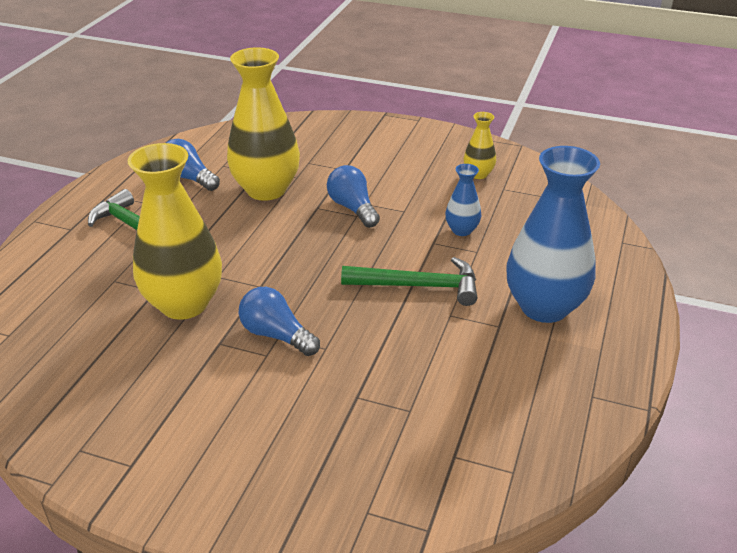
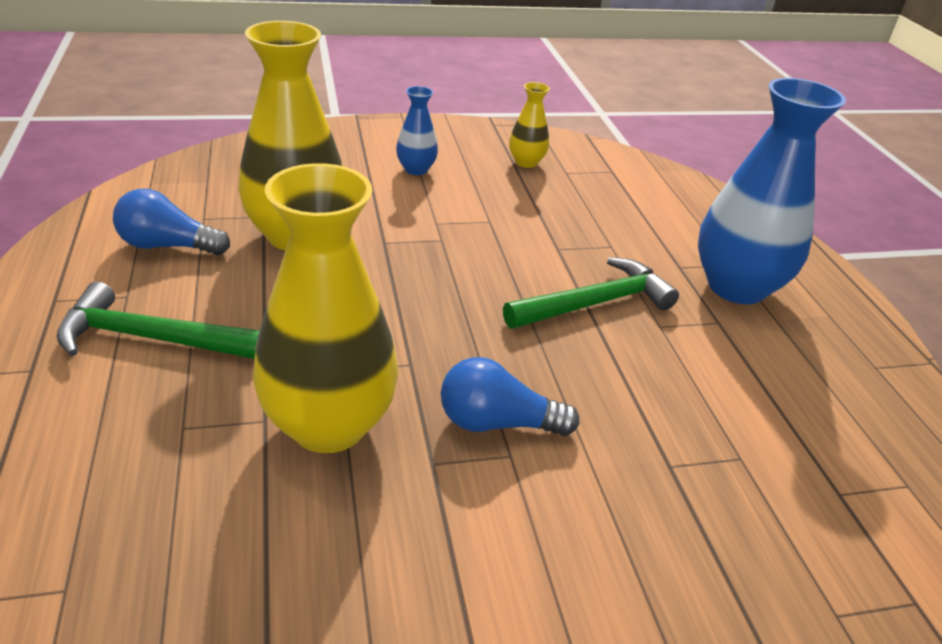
camera: 35 degrees left, 0 degrees up
(353, 208) = (429, 232): blue light bulb -> none
(462, 230) = (573, 227): blue vase -> blue vase (416, 169)

